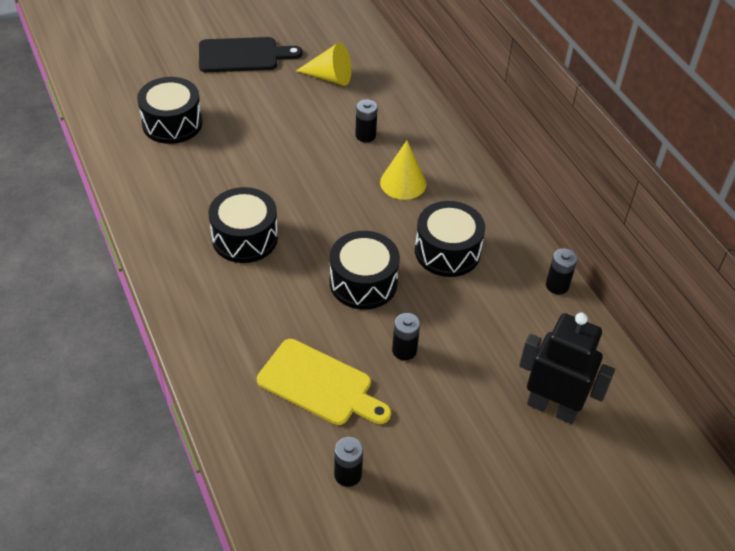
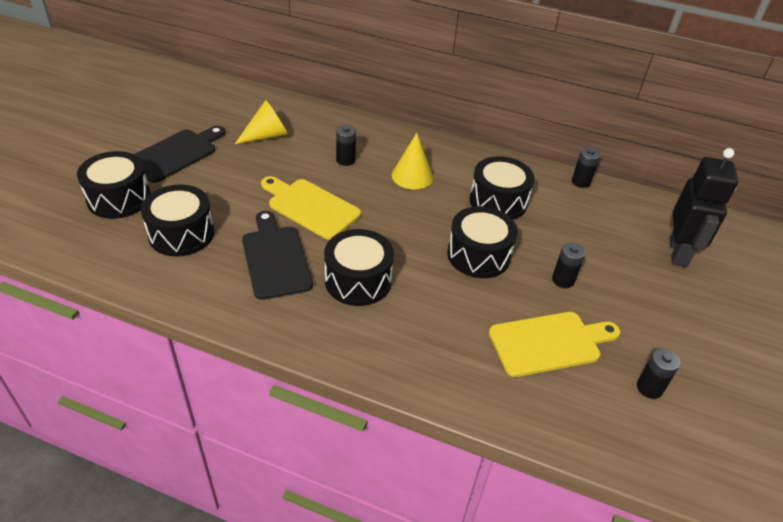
camera: 45 degrees left, 5 degrees down
(164, 70) = (119, 198): none -> black drum
(210, 182) = (275, 258): none -> black cutting board
(286, 158) = (311, 207): none -> yellow cutting board
(552, 407) = (678, 253): black robot -> black robot turned 120 degrees clockwise

